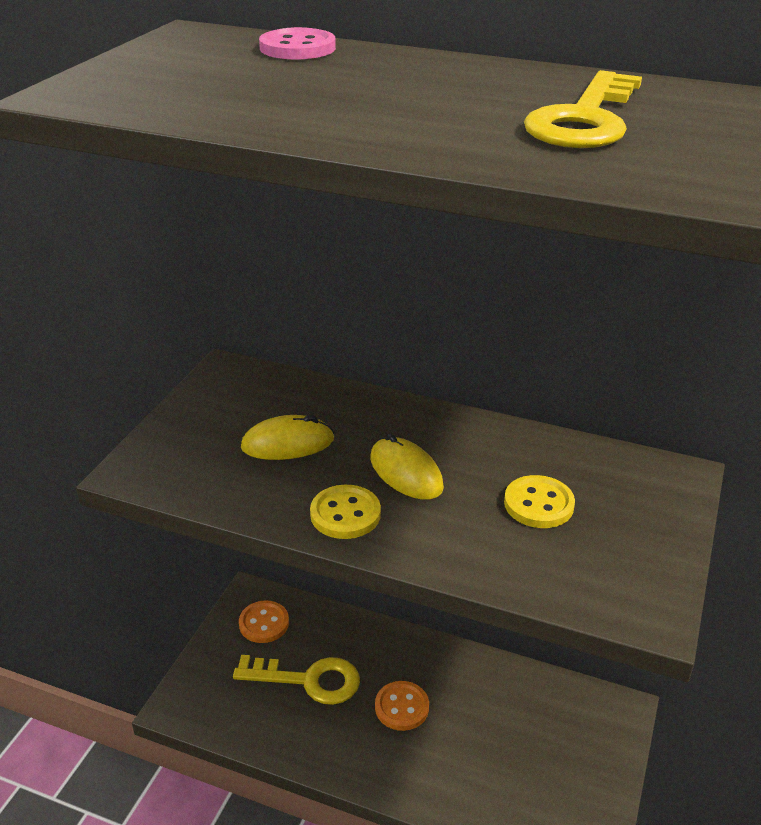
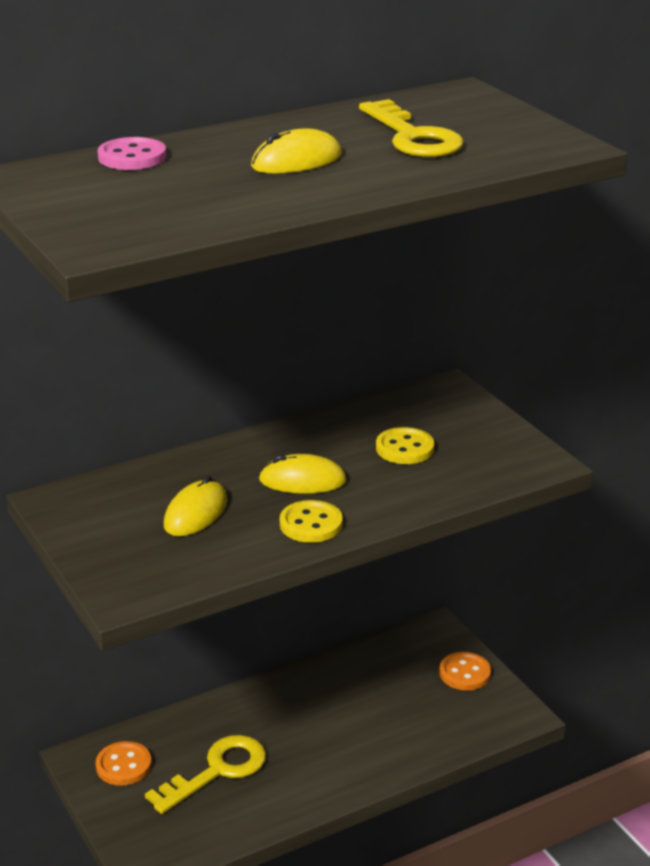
camera: 50 degrees left, 5 degrees down
(401, 707) = (306, 734): orange button -> orange button (464, 673)
(409, 97) = (296, 161): none -> yellow mouse

